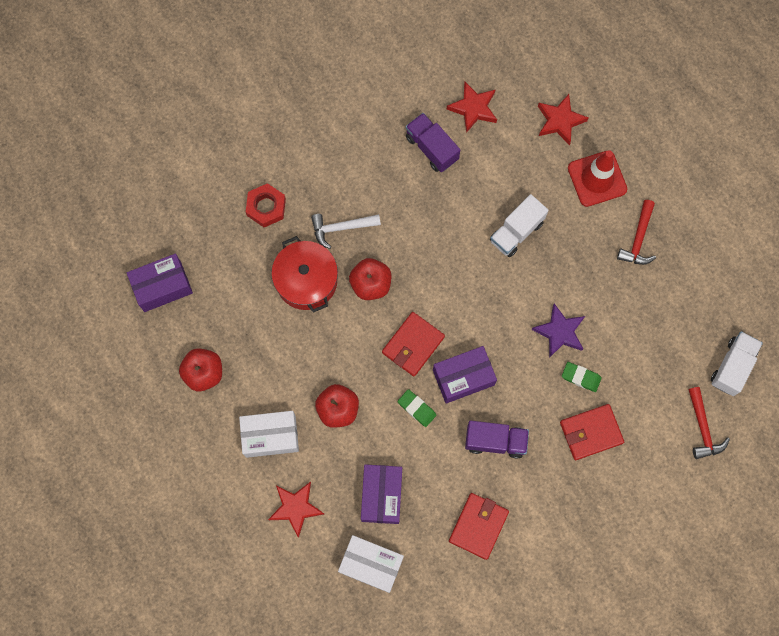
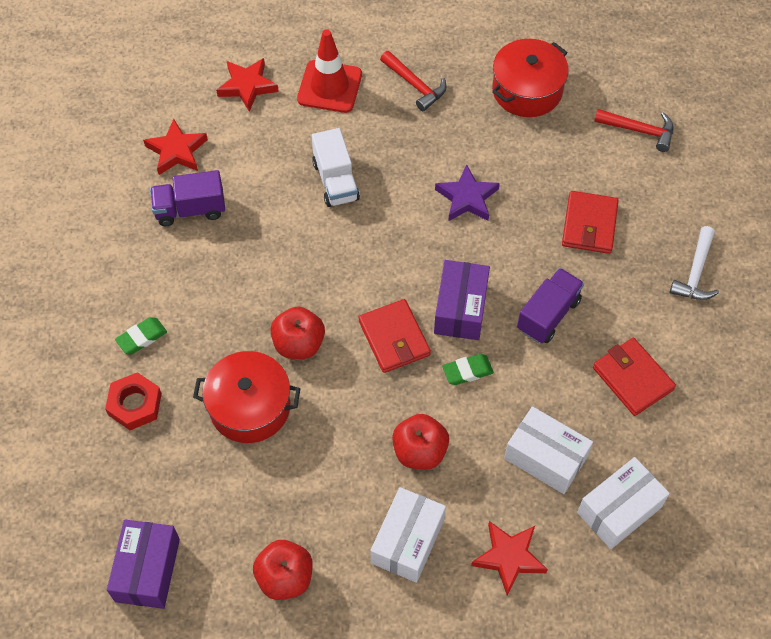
camera: 60 degrees left, 15 degrees down
(341, 228) = (215, 340): white hammer -> white hammer (695, 272)
(381, 495) = (545, 457): purple box -> white box
(581, 377) = (526, 204): green eraser -> green eraser (142, 337)
(687, 324) = (527, 90): none -> red pot
(732, 367) = (592, 77): white truck -> none

